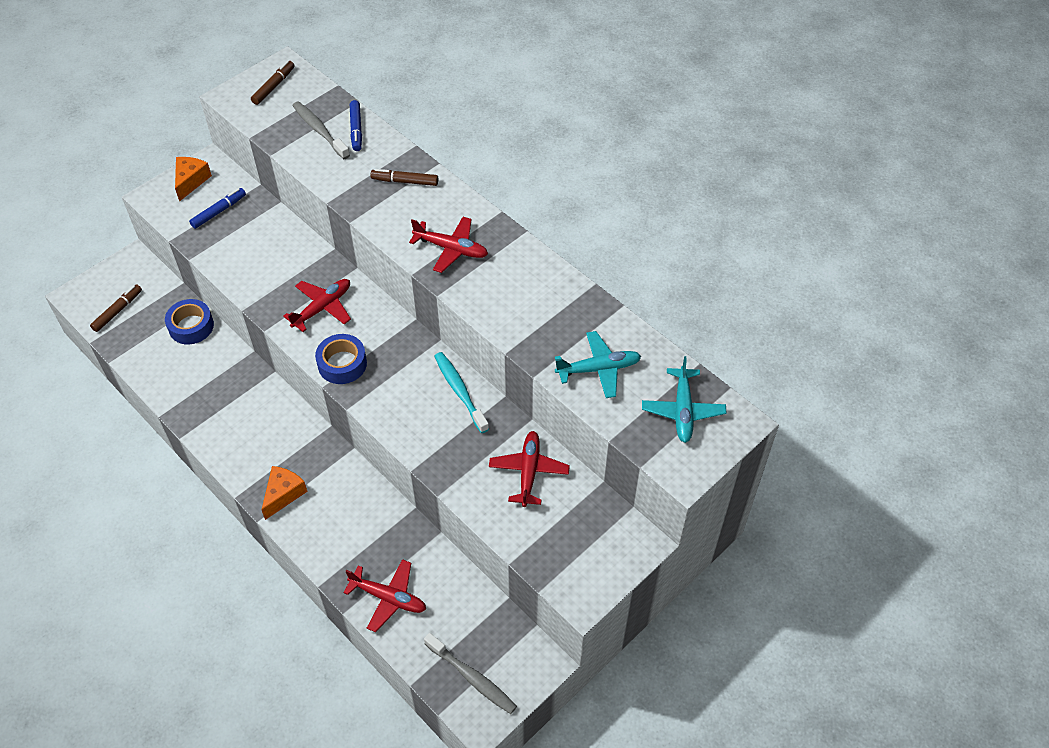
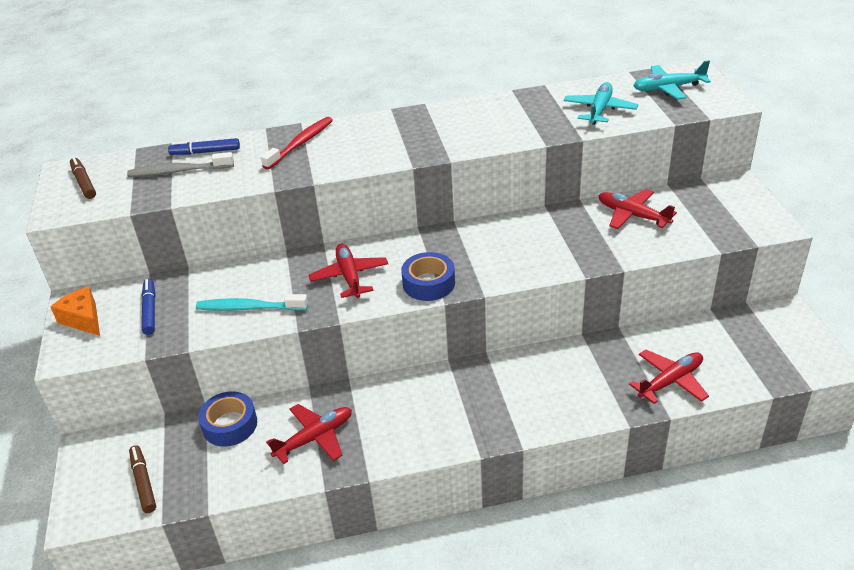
camera: 55 degrees left, 15 degrees down
(283, 494) = (504, 418): orange cheese -> none
(356, 129) = (205, 152): blue marker -> blue marker turned 150 degrees clockwise
(405, 181) = (301, 143): brown marker -> red toothbrush
(451, 249) = (405, 141): red plane -> red plane (315, 438)
(460, 391) = (520, 226): turquoise toothbrush -> turquoise toothbrush (249, 308)
(472, 678) = (782, 355): grey toothbrush -> none
(683, 410) = (668, 88): turquoise plane -> turquoise plane turned 135 degrees clockwise

